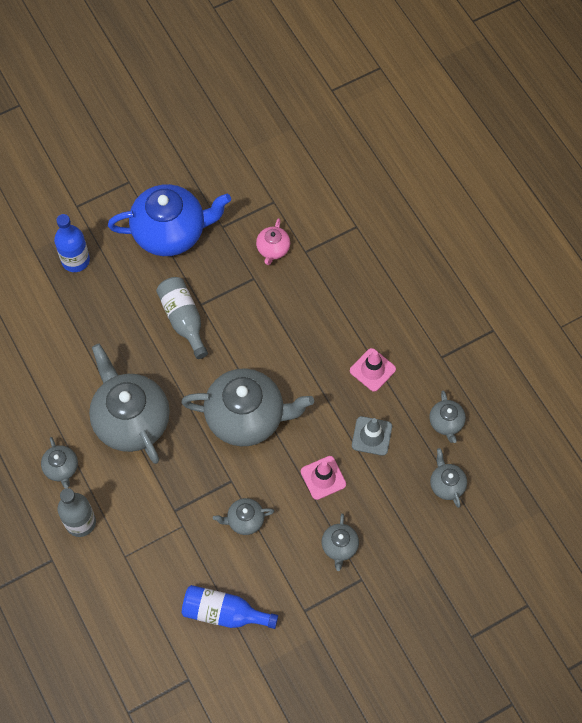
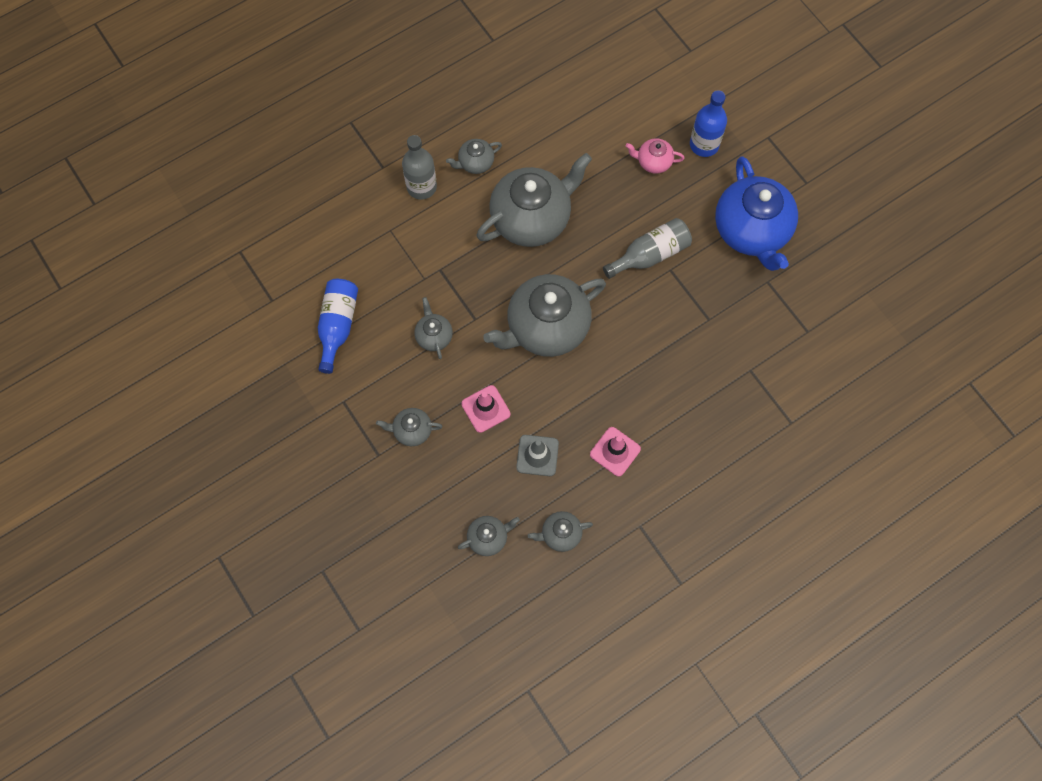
camera: 85 degrees right, 5 degrees up
(247, 417) = (546, 327): grey teapot -> grey teapot turned 60 degrees clockwise
(273, 249) = (747, 336): pink teapot -> pink teapot (653, 162)

